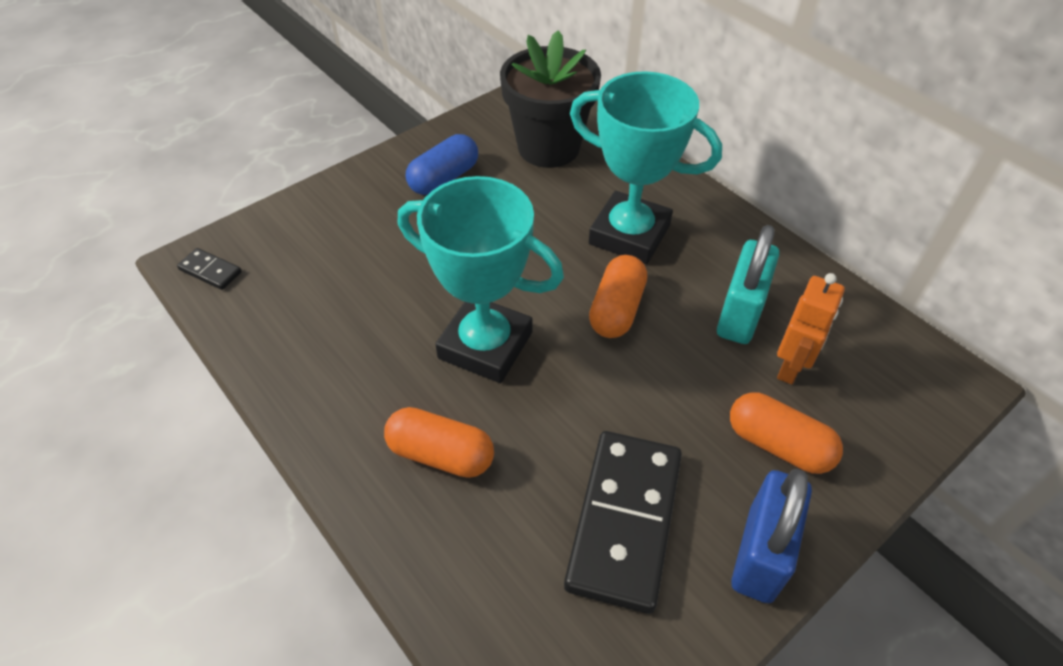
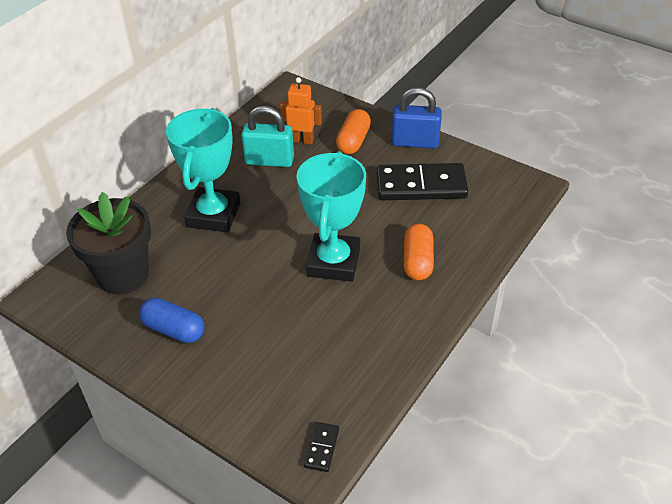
camera: 105 degrees left, 5 degrees down
(616, 309) = (283, 210): orange capsule -> none

